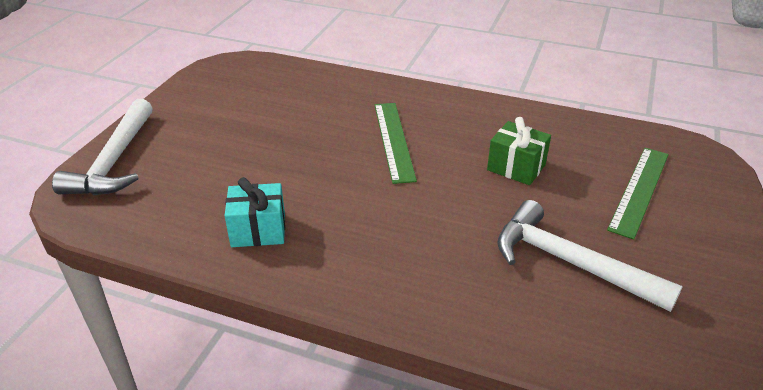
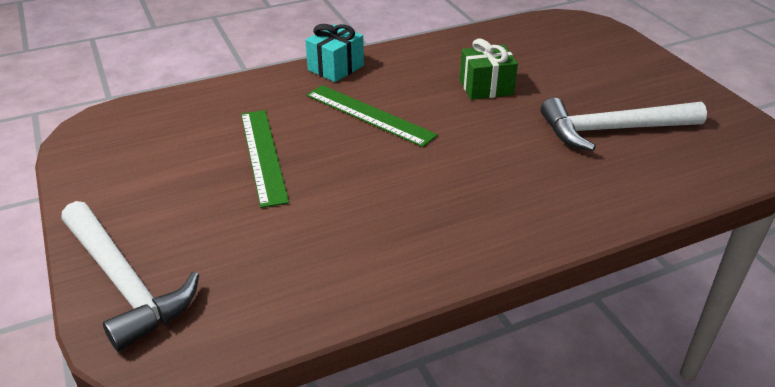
camera: 45 degrees left, 0 degrees up
(258, 230) = (380, 246): turquoise gift -> turquoise gift (336, 68)
(639, 190) = (577, 62): green ruler -> green ruler (263, 155)

